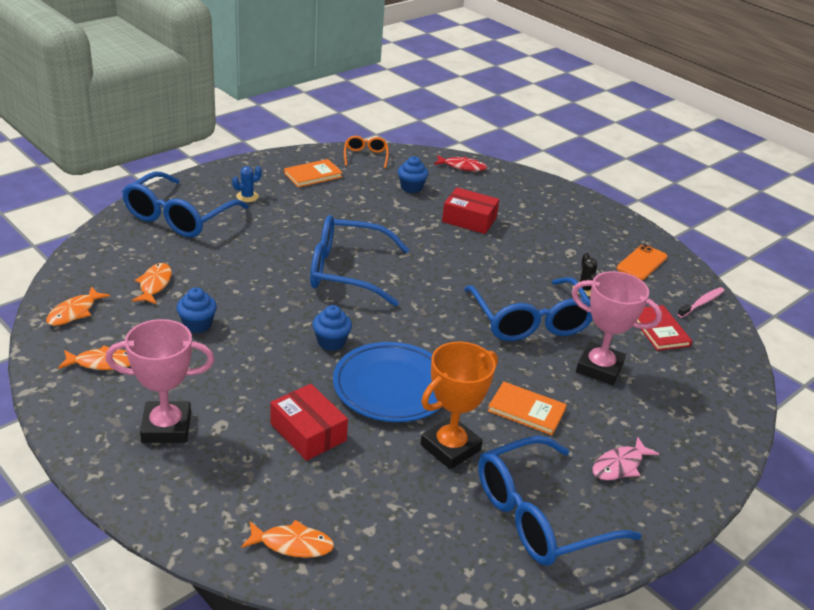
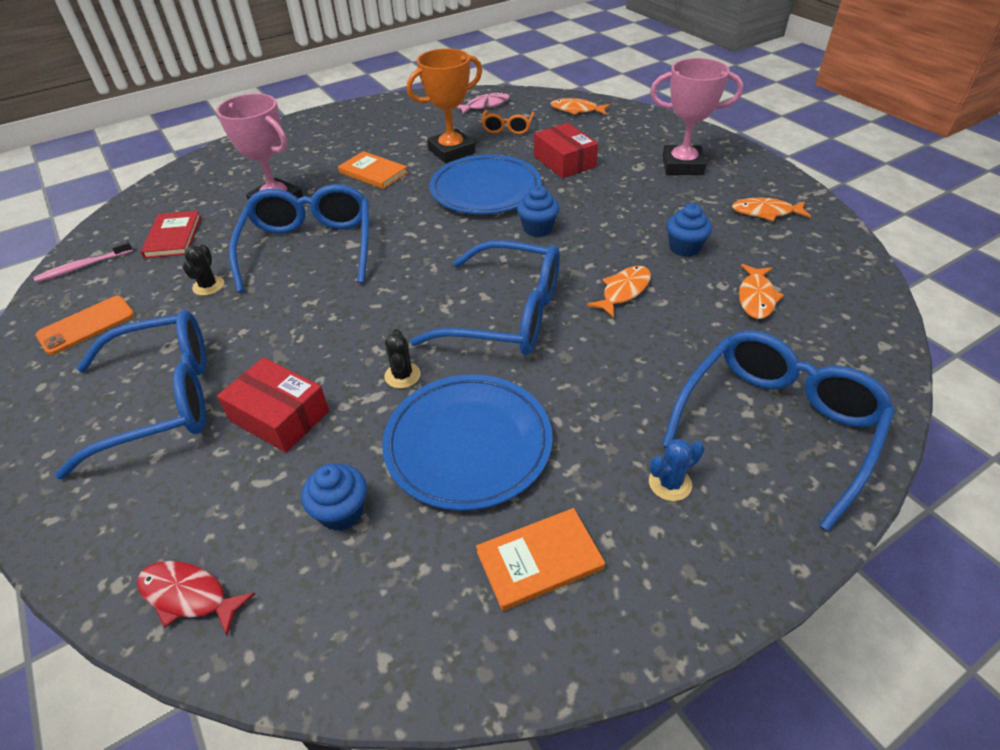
camera: 165 degrees left, 10 degrees up
(74, 312) = (831, 263): orange fish -> orange fish (623, 291)
(356, 209) = (468, 444): none -> blue plate
(365, 156) = (403, 649): orange glasses -> orange glasses (507, 128)
(406, 237) = (402, 375): none -> black cactus
(539, 516) = (407, 118): blue glasses -> blue glasses (163, 400)
(619, 465) = (326, 140): pink fish -> pink fish (485, 105)

